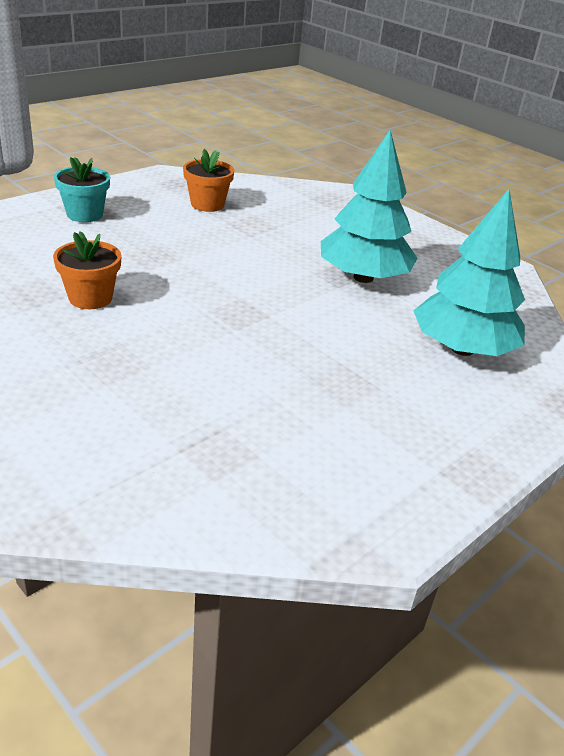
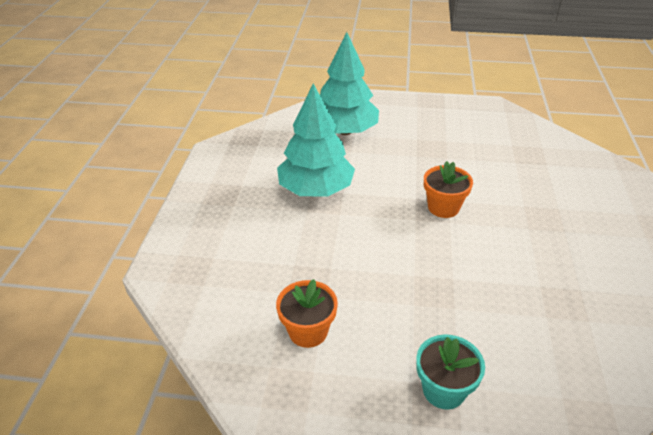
camera: 125 degrees left, 5 degrees up
(90, 298) = (522, 273): orange flower pot -> orange flower pot (443, 207)

